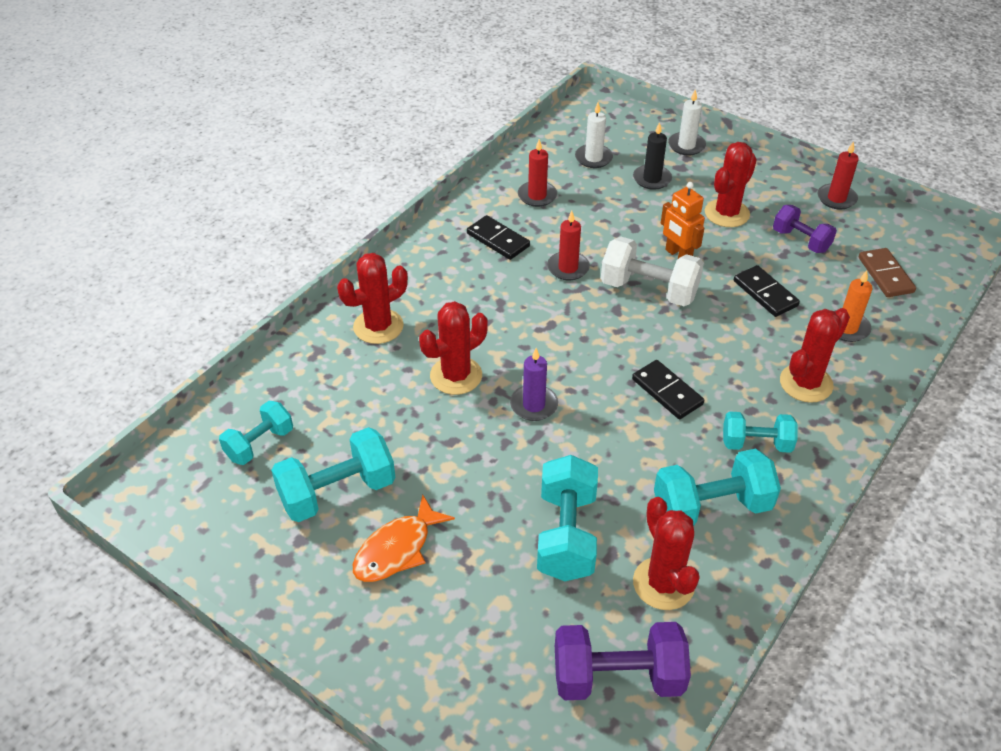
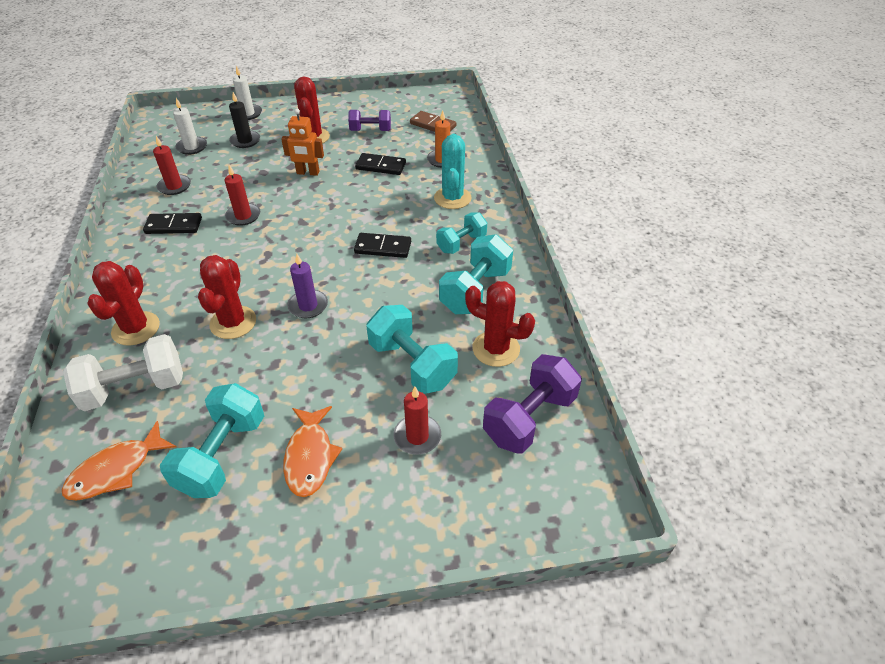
camera: 45 degrees left, 0 degrees up
(259, 444) = (116, 470): turquoise dumbbell -> orange fish
(649, 290) = (310, 200): white dumbbell -> white dumbbell (135, 388)
(806, 383) = (452, 198): red cactus -> turquoise cactus
(836, 198) = (366, 101): red candle -> red candle (417, 436)

